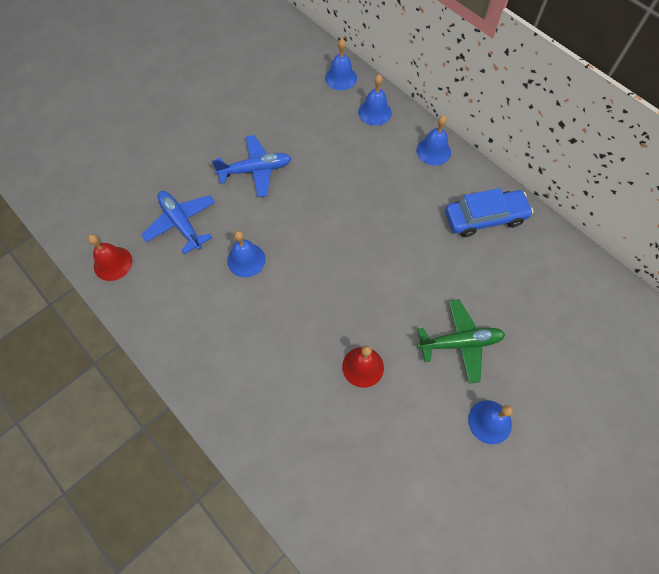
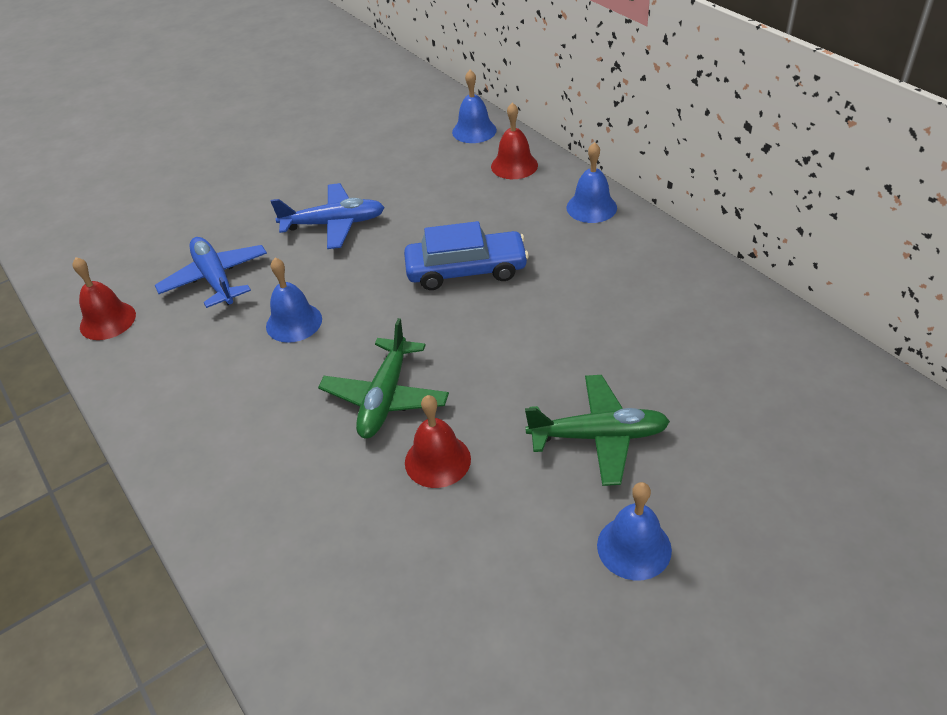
camera: 10 degrees right, 20 degrees down
(320, 320) = (385, 397): none -> green plane
(375, 112) = (514, 165): blue bell -> red bell
(485, 218) = (658, 283): blue car -> blue car (466, 270)

